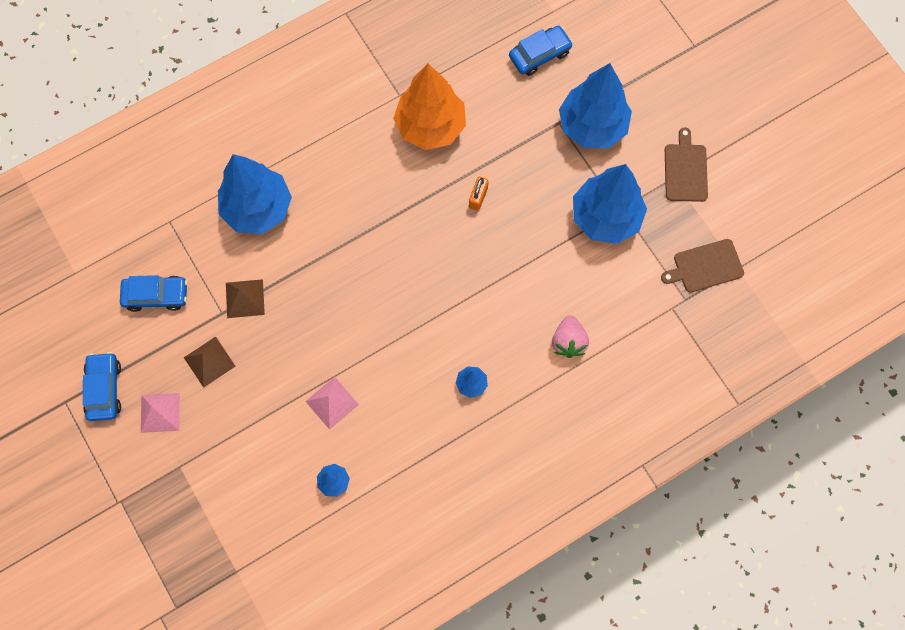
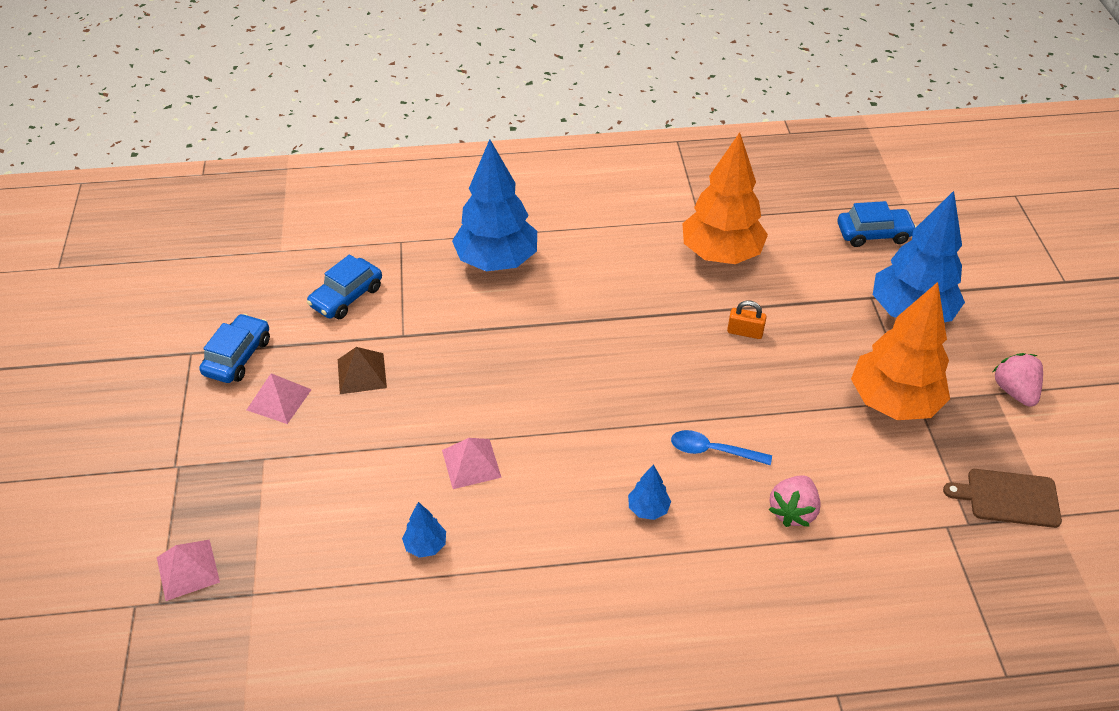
camera: 25 degrees right, 25 degrees down
(156, 295) = (346, 296): blue car -> blue car turned 105 degrees clockwise
(179, 575) = (187, 569): none -> pink pyramid
(245, 298) = (435, 331): brown pyramid -> none
(478, 197) = (745, 332): orange padlock -> orange padlock turned 60 degrees clockwise
(496, 316) = (713, 451): none -> blue spoon
(605, 217) = (893, 402): blue tree -> orange tree
(685, 170) = (1014, 391): brown cutting board -> pink strawberry

